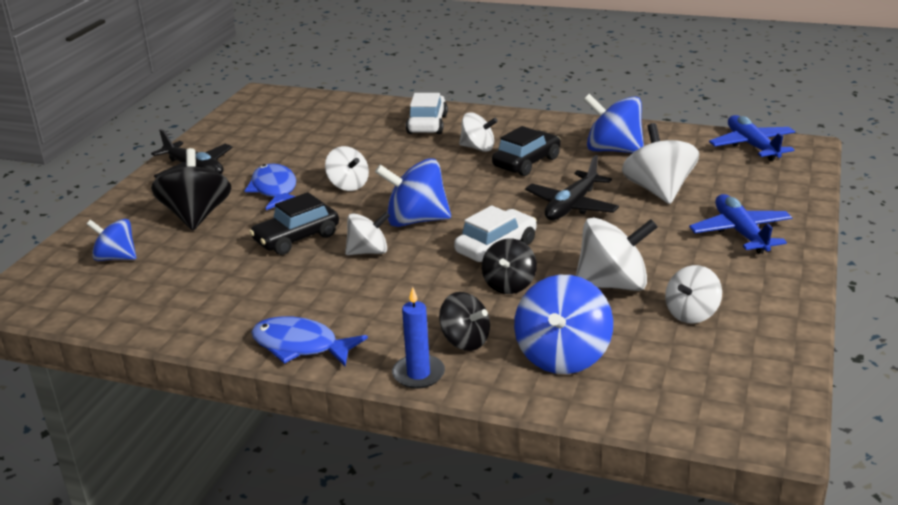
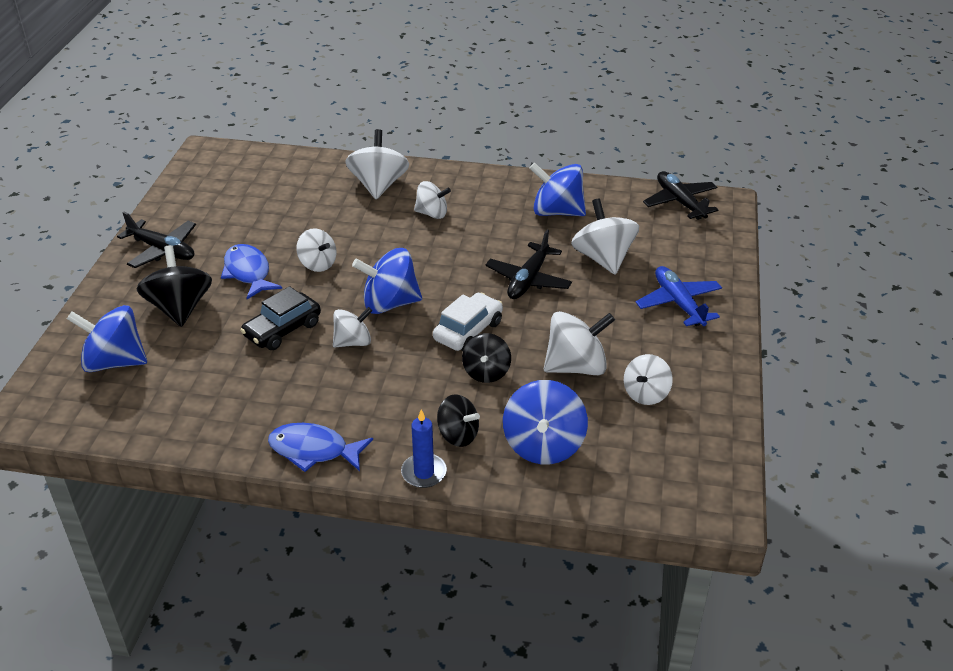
camera: 10 degrees left, 10 degrees up
(116, 258) = (114, 362): blue spinning top -> blue spinning top, size x1.58
(427, 124) = (378, 185): white car -> white spinning top
(526, 162) = (480, 230): black car -> none
(751, 146) = (680, 202): blue plane -> black plane

